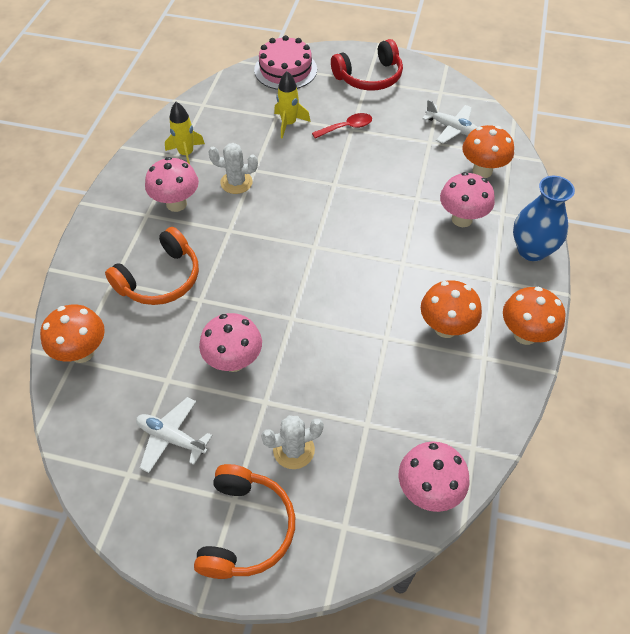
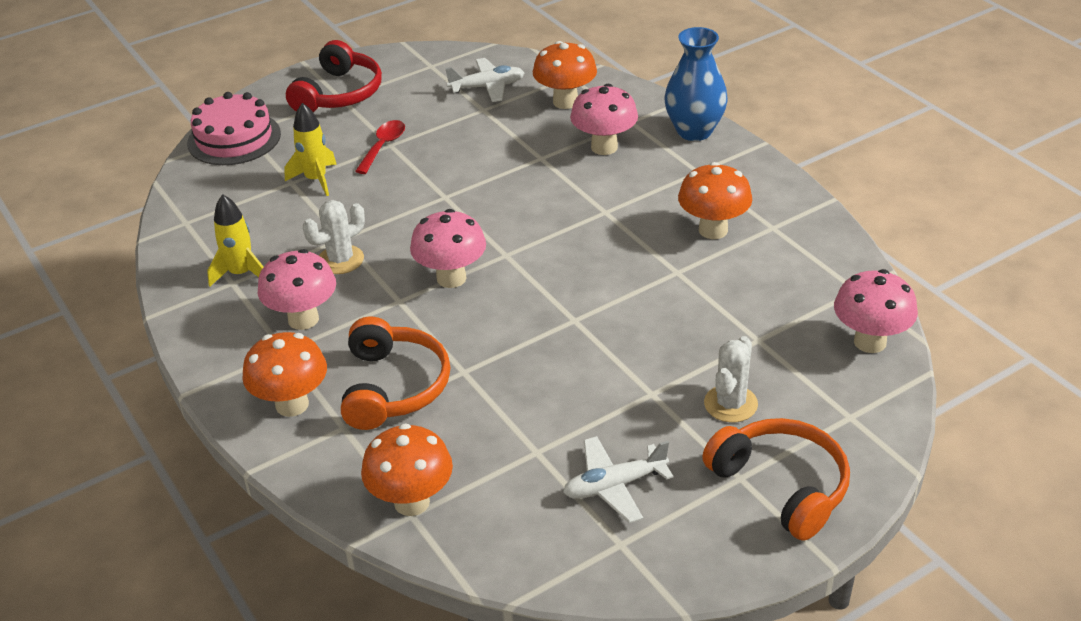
camera: 45 degrees left, 15 degrees down
(234, 361) = (575, 389): pink mushroom -> pink mushroom (451, 278)
(525, 334) = (778, 190): orange mushroom -> orange mushroom (292, 404)

